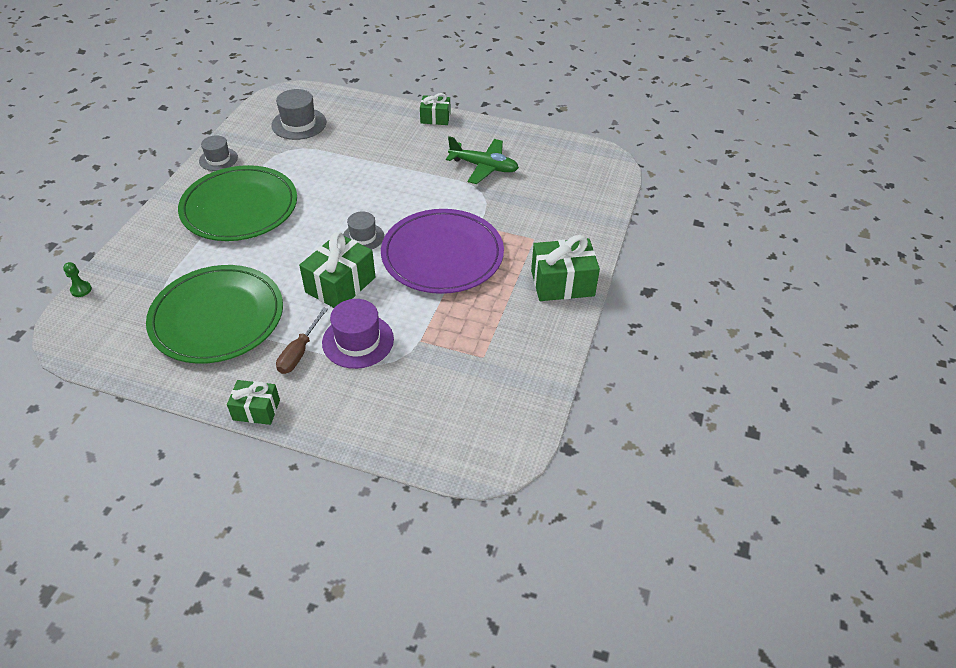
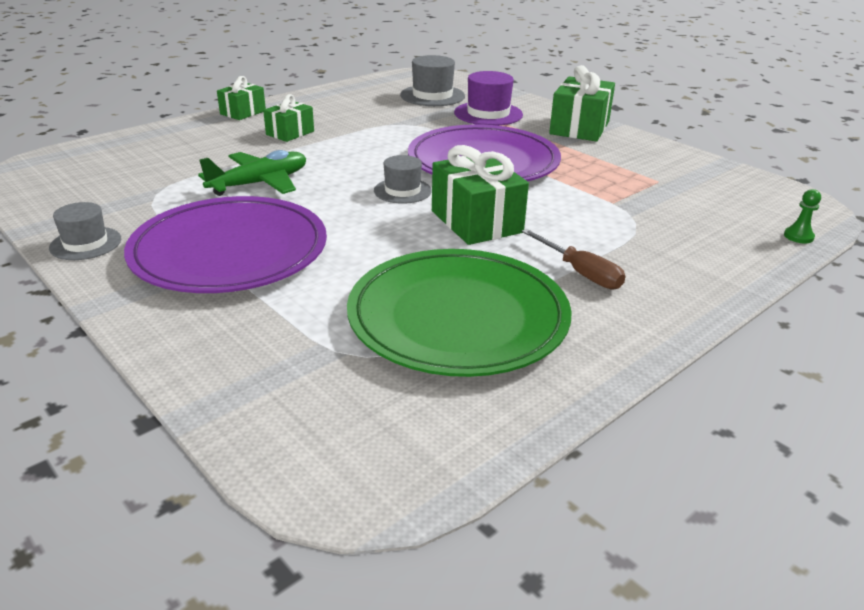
camera: 60 degrees left, 15 degrees down
(81, 290) = (241, 445): green pawn -> green pawn (798, 236)
(239, 207) = (229, 251): green plate -> purple plate
(256, 410) = (672, 325): green gift -> green gift (290, 133)
(299, 124) = (111, 176): grey hat -> grey hat (432, 96)
(358, 341) = (587, 234): purple hat -> purple hat (488, 114)
(484, 167) = (363, 114): green plane -> green plane (259, 183)

